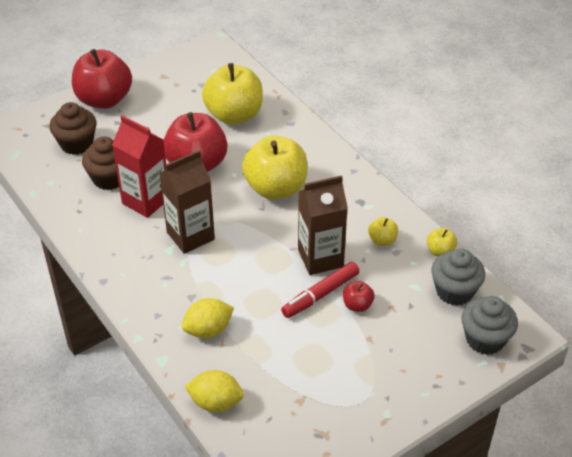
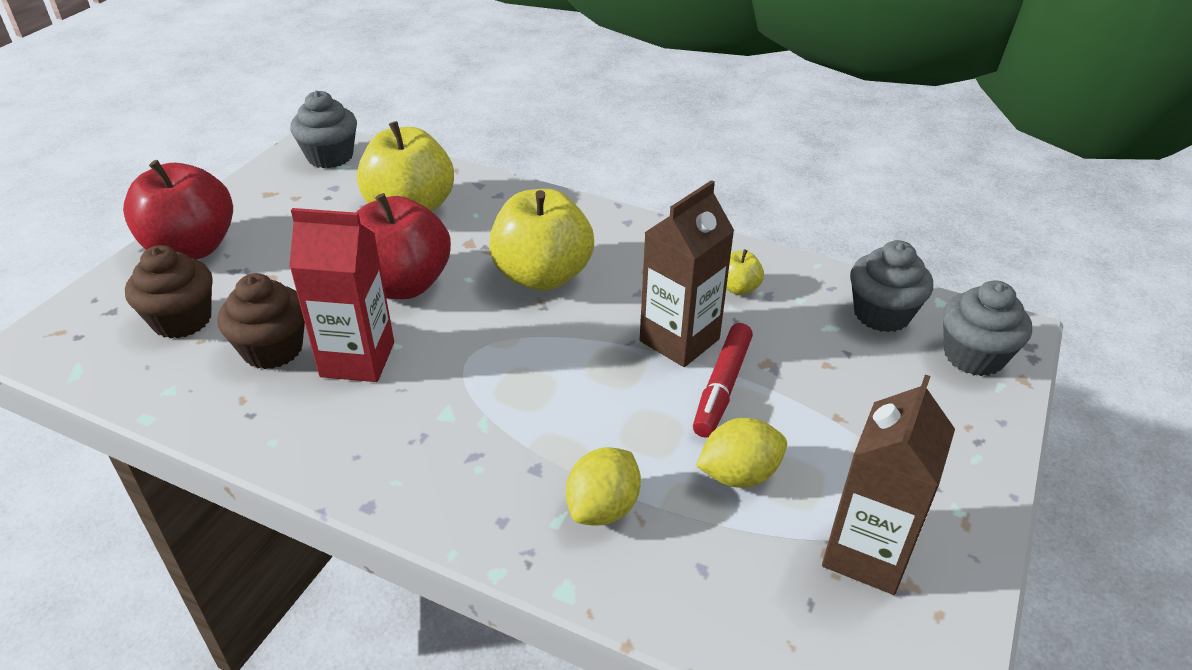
camera: 30 degrees left, 5 degrees down
(190, 236) = (466, 382): brown carton -> brown carton (866, 553)
(213, 61) = (330, 156): none -> grey cupcake
(215, 402) = (708, 619): yellow lemon -> yellow lemon (738, 474)
(357, 305) = (782, 380): red apple -> none
(440, 251) = (819, 275): yellow apple -> none

